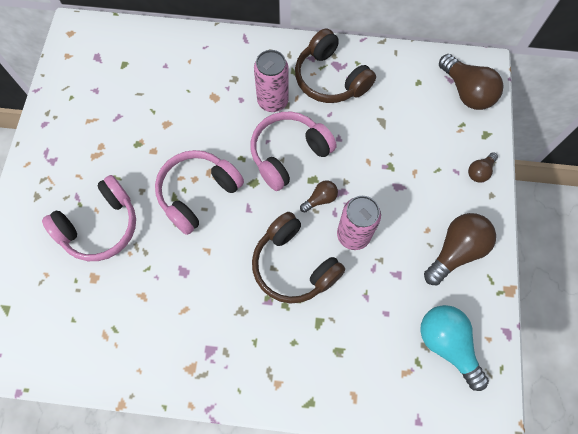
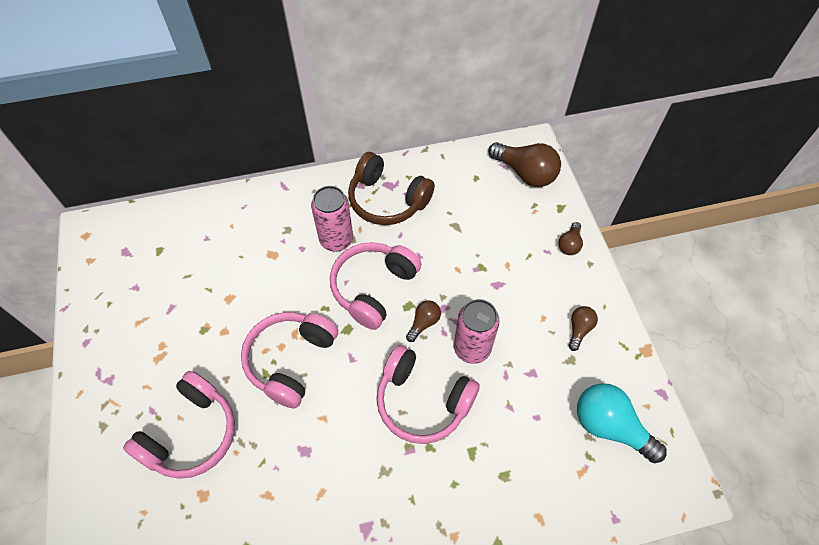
camera: 20 degrees left, 10 degrees down
(293, 265) = (422, 401): brown headphones -> pink headphones
(455, 251) = (579, 329): brown light bulb -> brown light bulb, size x0.52

